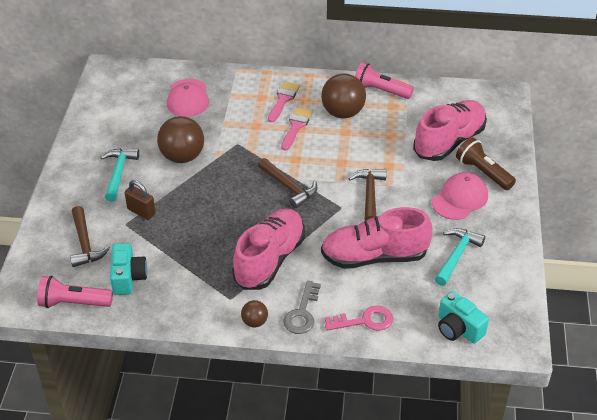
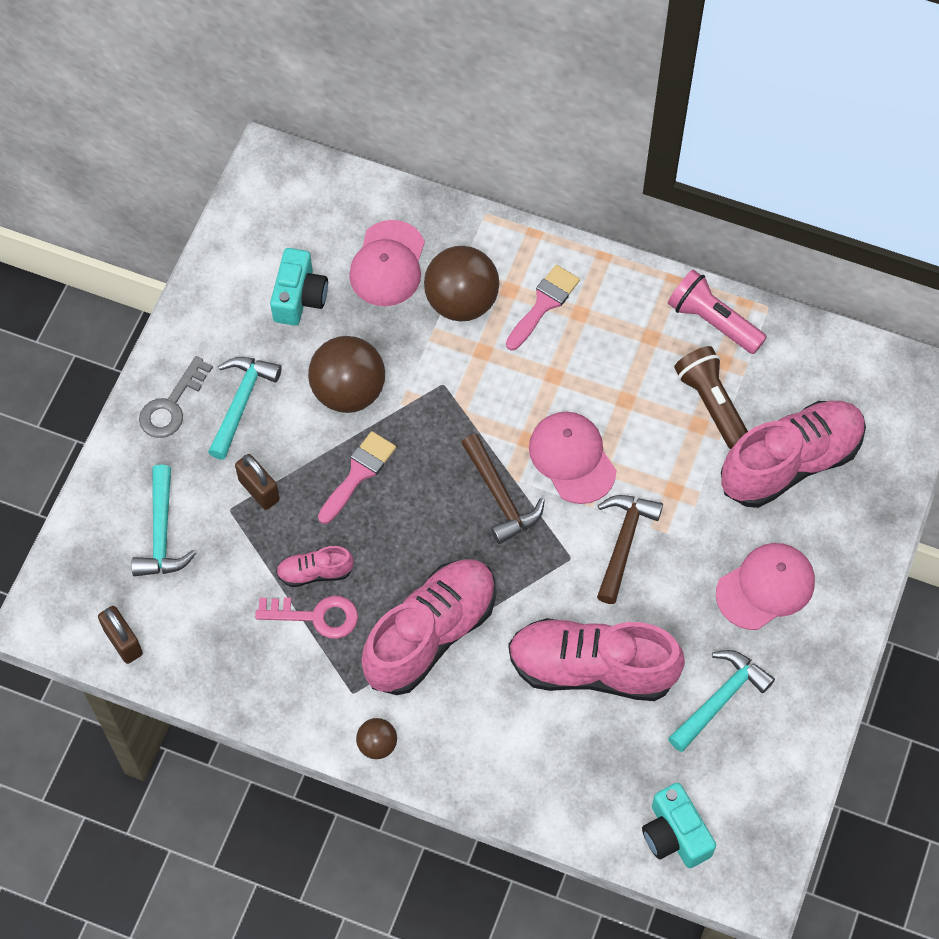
camera: 15 degrees right, 20 degrees up
(73, 303) = (123, 642): pink flashlight -> brown padlock
(85, 244) = (161, 533): brown hammer -> turquoise hammer
(128, 277) = (212, 614): turquoise camera -> turquoise camera (299, 297)
(188, 244) = (315, 572): none -> pink shoe
(296, 126) = (548, 369): pink brush -> pink brush (358, 473)
(302, 313) = (451, 746): grey key -> grey key (171, 405)
(324, 162) = (572, 458): none -> pink cap
(343, 113) = (634, 357): brown ball -> brown ball (461, 302)
(364, 321) = (539, 784): pink key -> pink key (316, 616)
(483, 172) = (823, 542): brown flashlight -> brown flashlight (711, 404)

